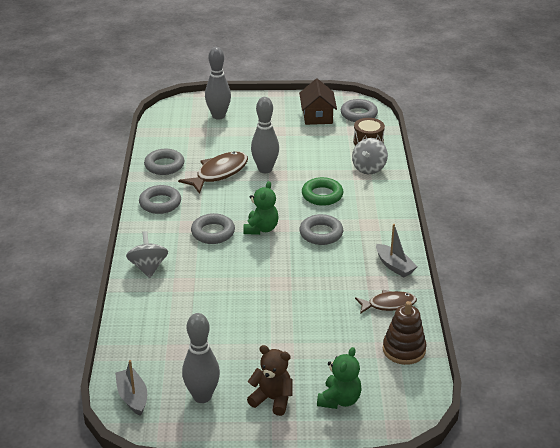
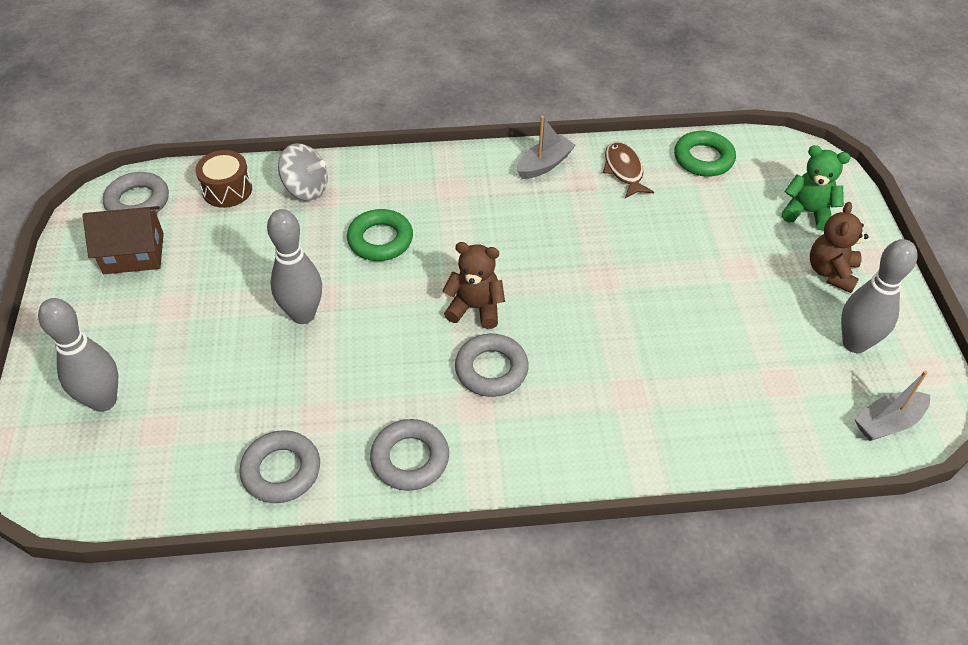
camera: 95 degrees left, 15 degrees up
(148, 267) = (598, 448): grey spinning top -> none
(219, 173) = (313, 379): brown fish -> none
(261, 229) = (475, 308): green teddy bear -> brown teddy bear
(321, 233) = (480, 238): grey ring -> none
(404, 350) = (703, 159): brown stacking toy -> green ring

